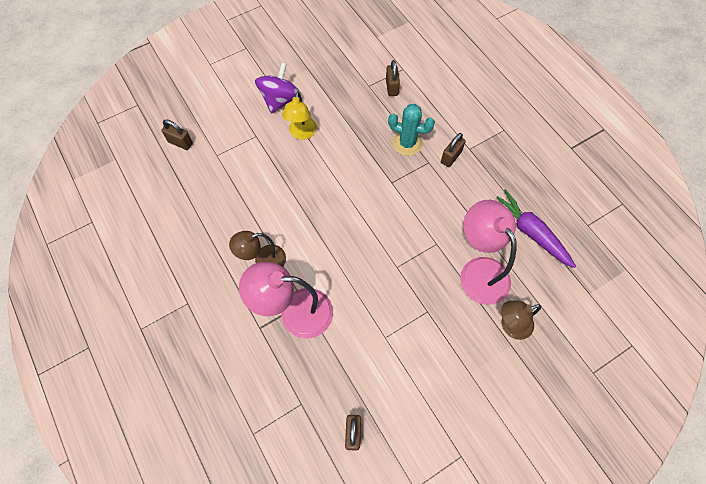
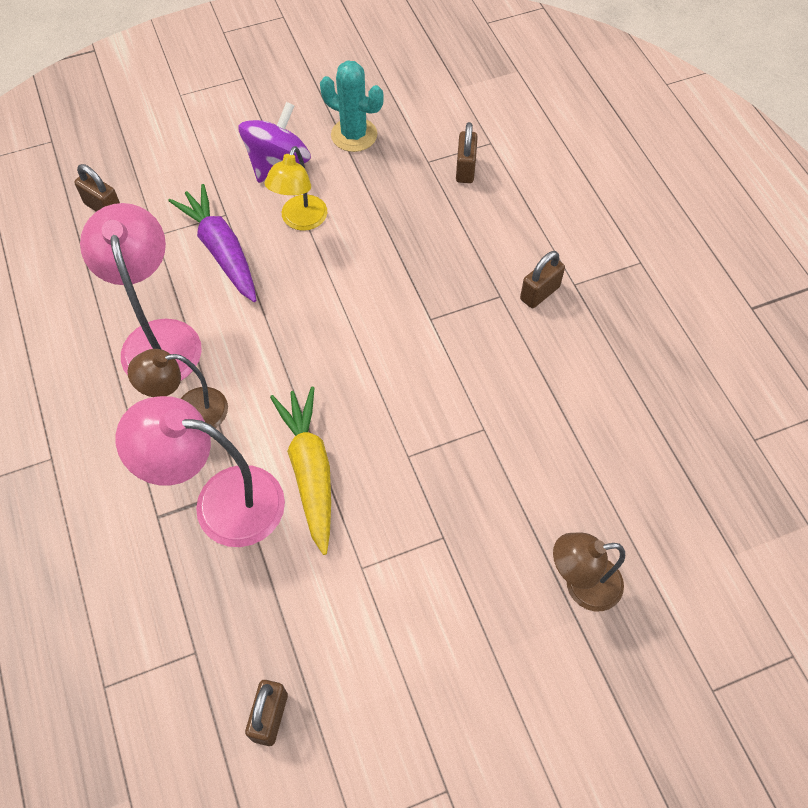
camera: 10 degrees right, 5 degrees down
(342, 285) = (310, 471): none -> yellow carrot
(407, 143) = (471, 261): turquoise cactus -> turquoise cactus (354, 135)
(479, 270) = (547, 484): pink lamp -> pink lamp (159, 338)
(530, 232) = (650, 435): purple carrot -> purple carrot (221, 250)

